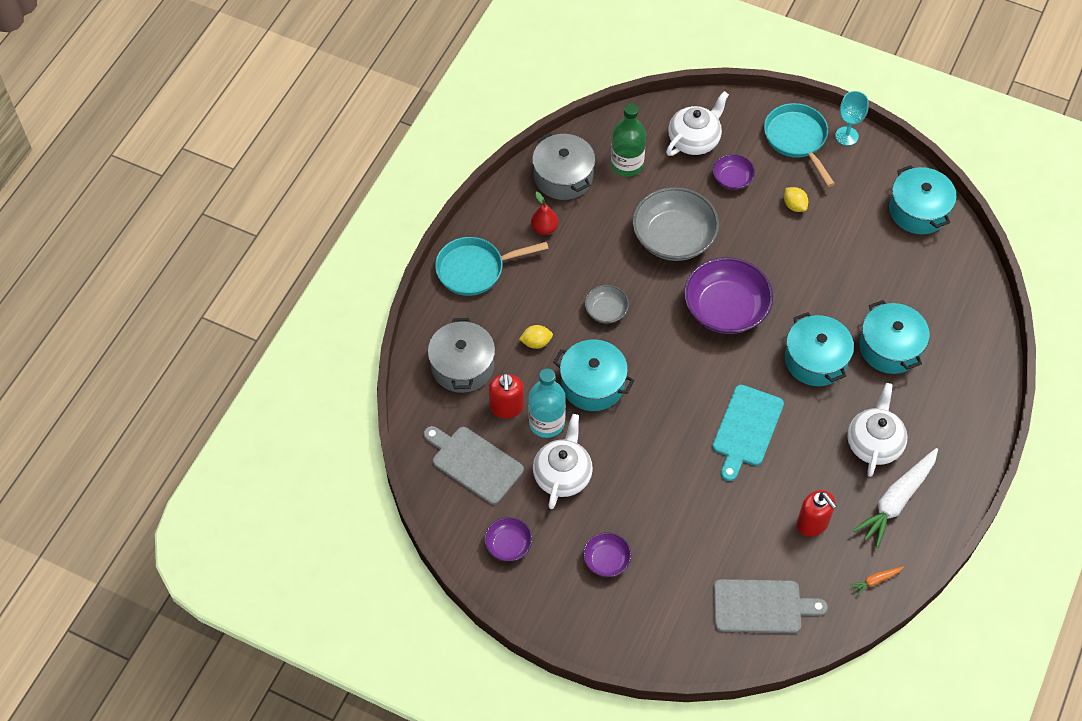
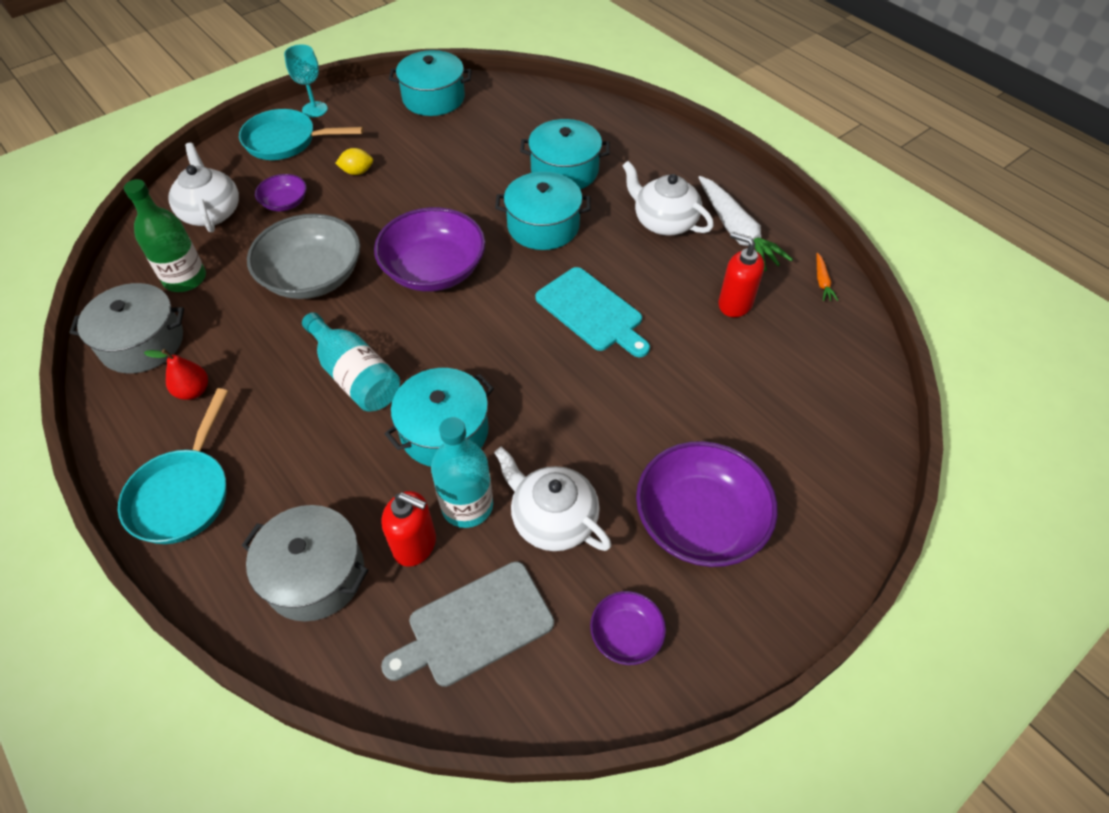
camera: 65 degrees left, 5 degrees down
(536, 342) = (344, 468): yellow lemon -> none
(606, 311) = (355, 376): grey bowl -> turquoise bottle
(606, 560) = (699, 520): purple bowl -> purple bowl, size x1.99
(761, 606) = (821, 388): grey cutting board -> none
(812, 524) = (734, 304): red soap dispenser -> red soap dispenser turned 135 degrees counterclockwise

